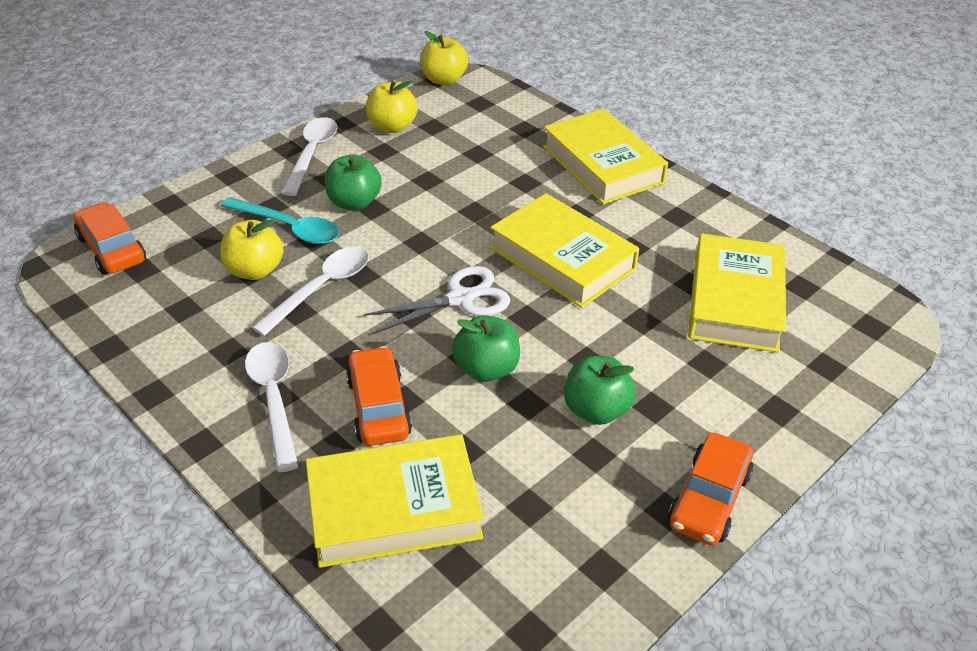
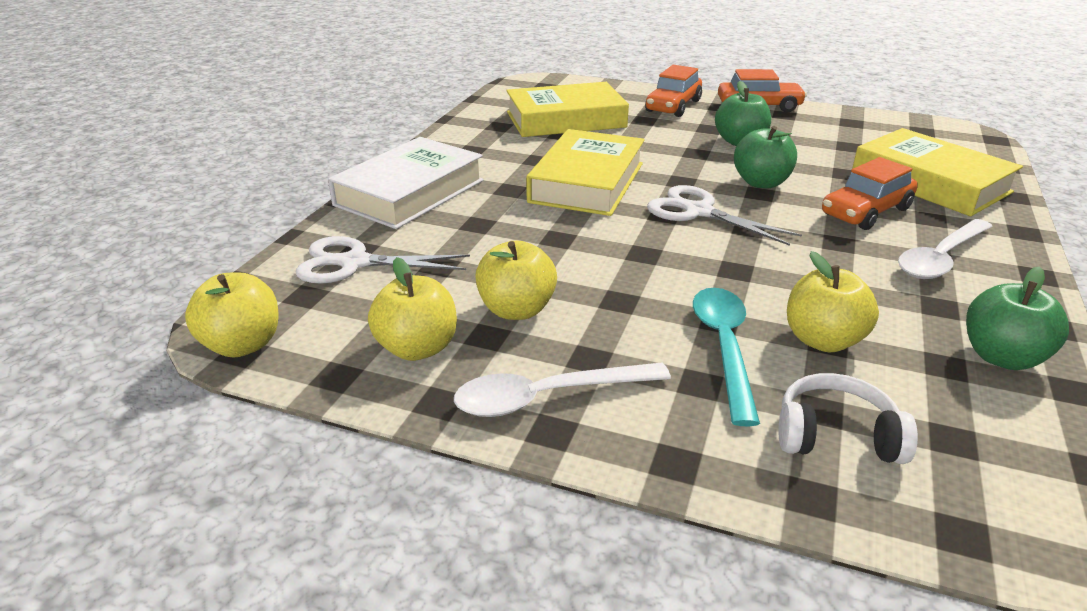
camera: 115 degrees left, 10 degrees down
(112, 249) = (971, 498): orange car -> orange car (673, 106)
(189, 231) = (836, 436): none -> white headphones
(321, 288) = (786, 285): white spoon -> none
(354, 202) = (623, 317): green apple -> green apple (1002, 357)
(399, 167) = (516, 310): none -> yellow apple
(506, 124) = (354, 263): none -> white scissors
(602, 165) = (409, 192): yellow book -> white book

